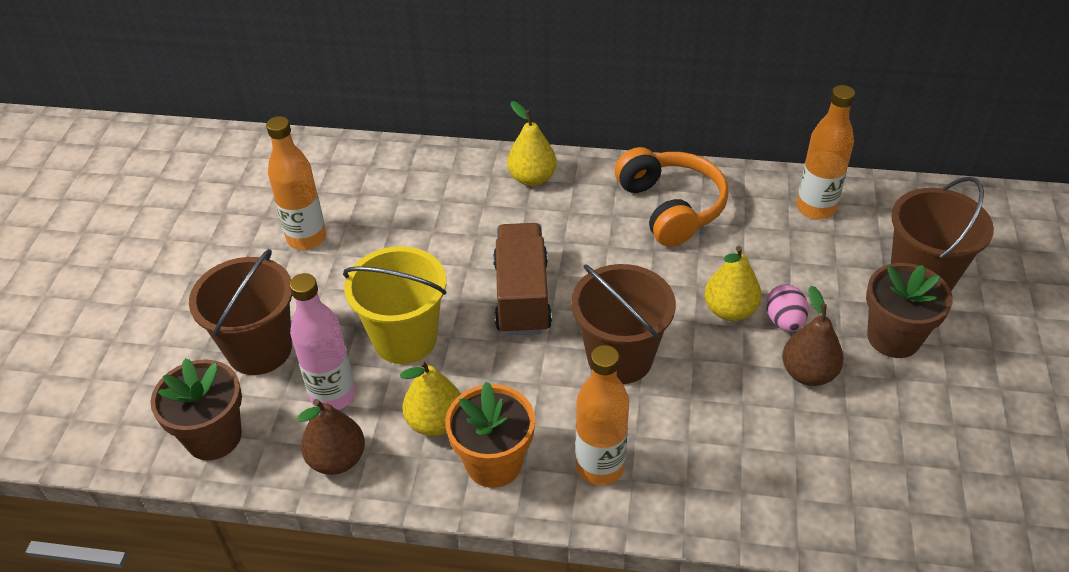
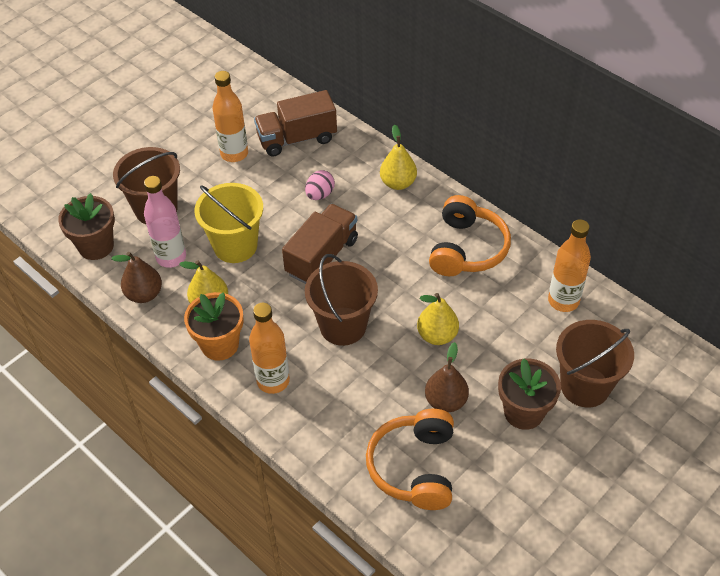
camera: 35 degrees right, 5 degrees up
(370, 187) = (297, 138): none -> brown truck
(784, 321) = (464, 361): pink egg -> pink egg (320, 194)
(849, 464) = (414, 467): none -> orange headphones

